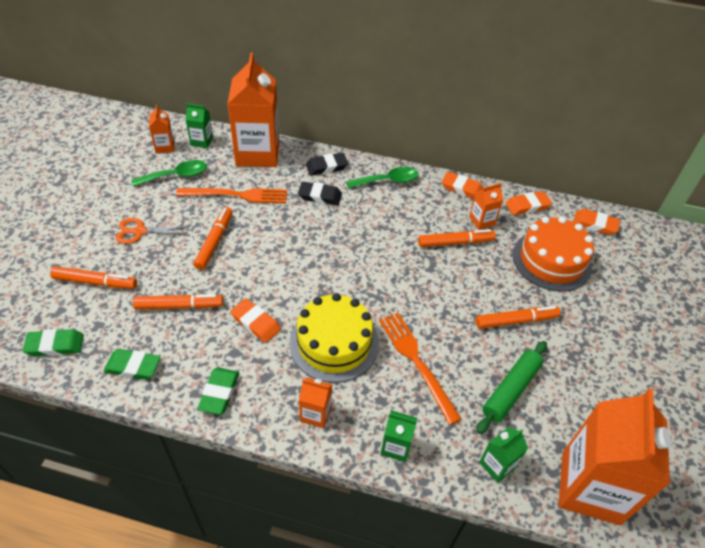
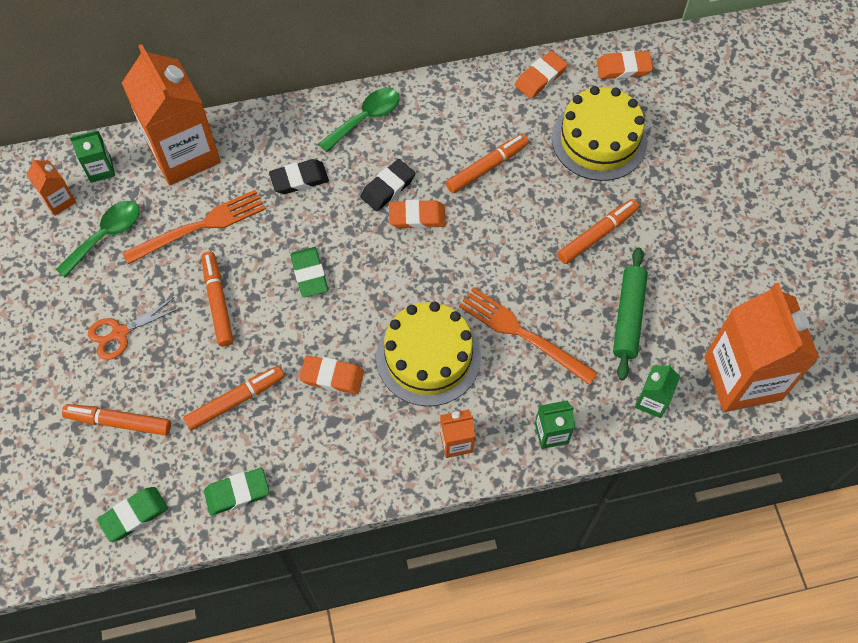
camera: 25 degrees left, 15 degrees up
(95, 282) = (119, 422): orange marker -> orange marker turned 150 degrees counterclockwise
(219, 393) = (347, 472): green eraser -> green eraser (309, 274)
(326, 167) = (281, 133): black eraser -> black eraser (388, 187)
(462, 188) = (456, 88): orange eraser -> orange eraser (417, 217)
(482, 221) = (501, 123): orange carton -> none
(551, 260) = (599, 140): orange cake -> yellow cake

